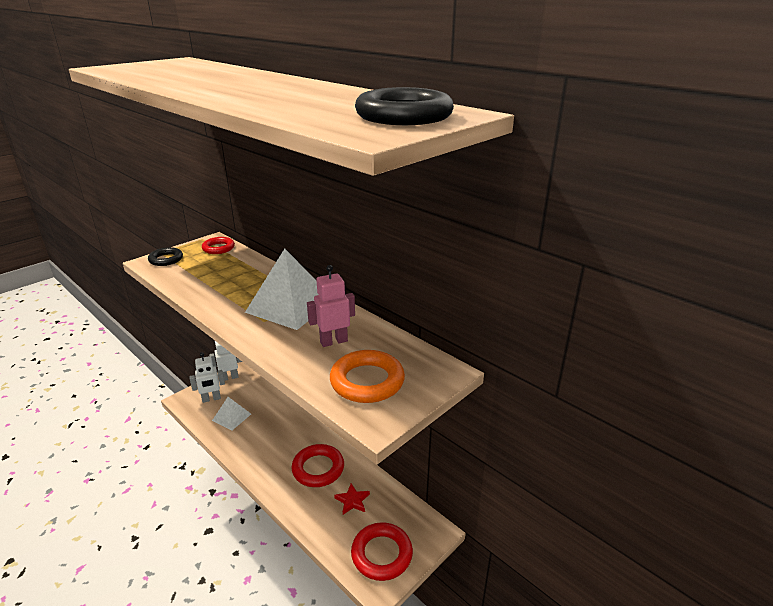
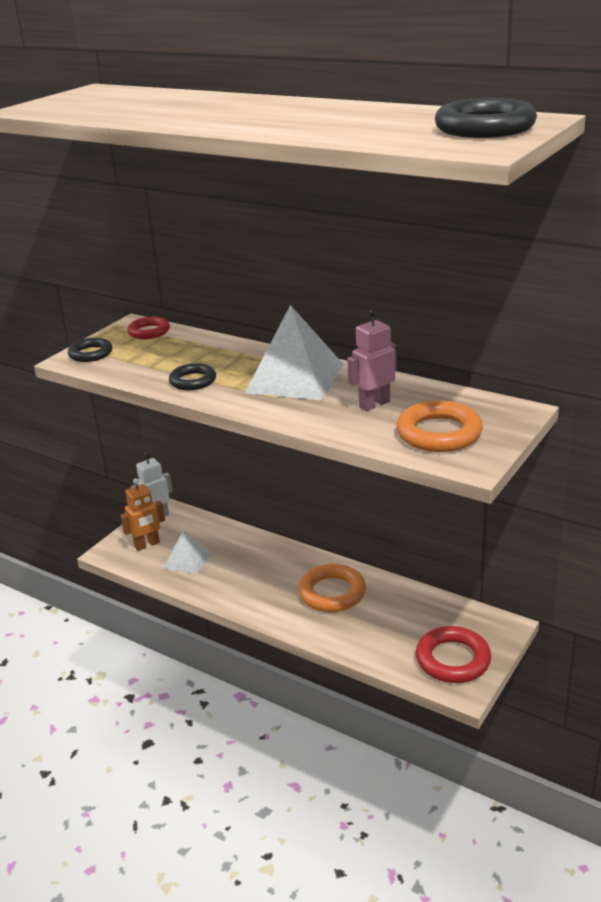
camera: 10 degrees left, 0 degrees up
(211, 399) = (147, 545): white robot -> orange robot
(216, 295) = (193, 381): none -> black ring
(318, 468) = (332, 593): red ring -> orange ring
(352, 501) = (392, 616): red star -> none

